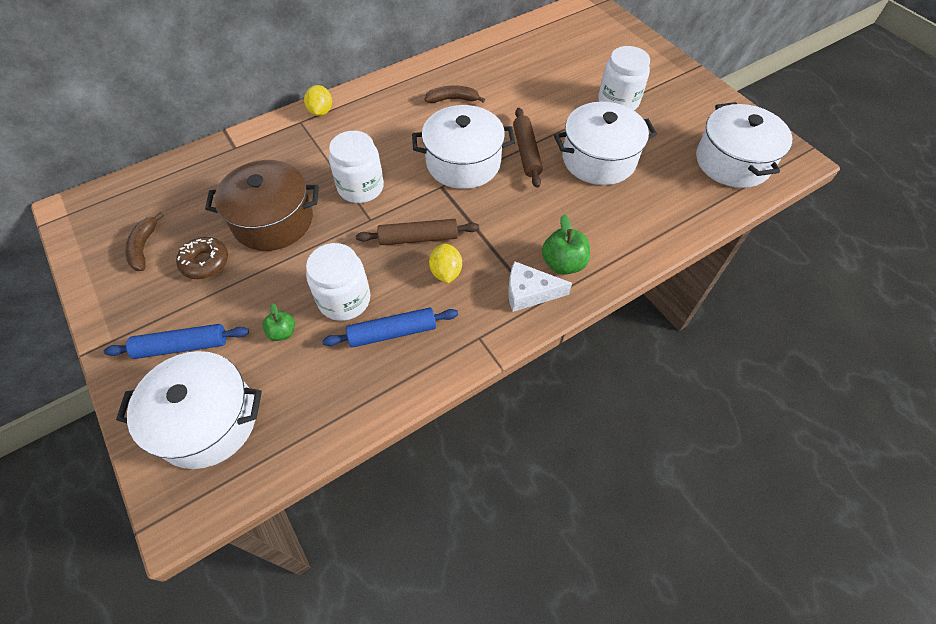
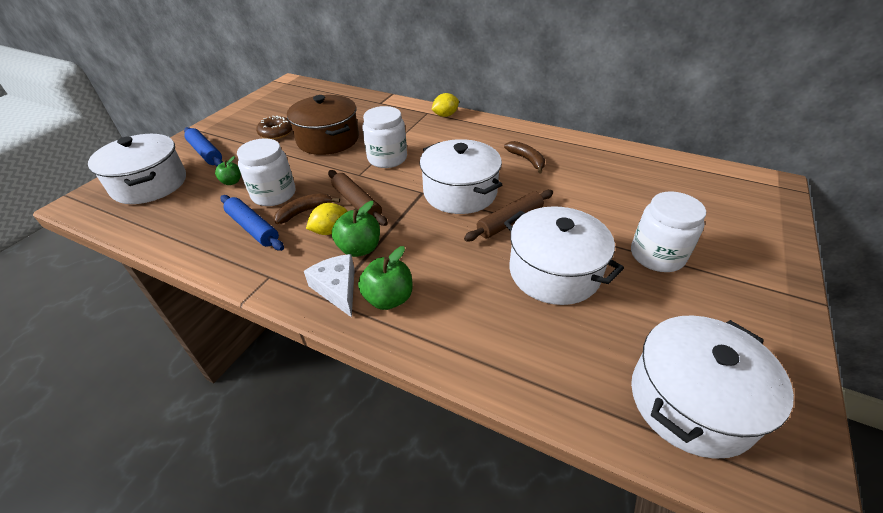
camera: 60 degrees right, 15 degrees down
(144, 247) = (276, 111): brown banana -> brown banana (304, 212)
(488, 260) = (359, 248): none -> green apple

